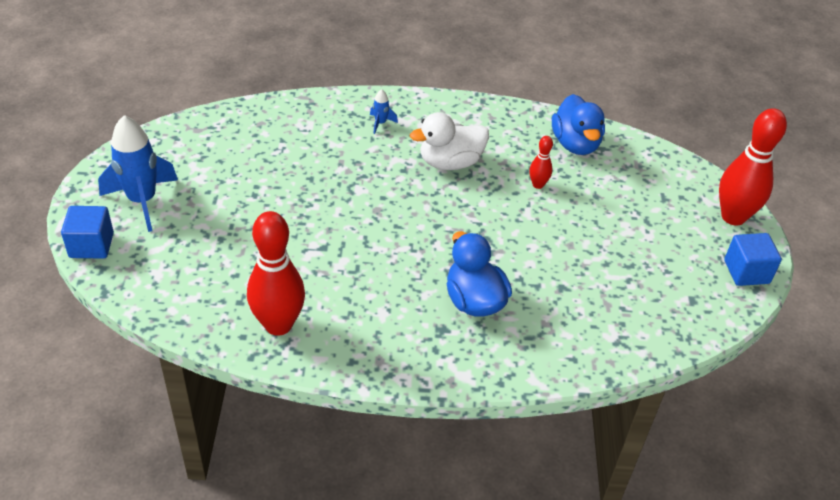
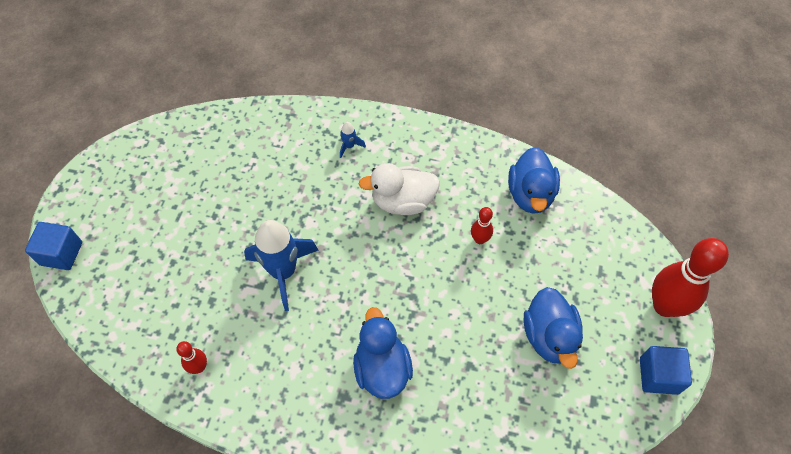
camera: 15 degrees right, 15 degrees up
(142, 201) = (115, 210): blue rocket -> blue rocket (283, 272)
(278, 325) = (199, 367): red bowling pin -> red bowling pin, size x0.47
(632, 254) = (549, 337): none -> blue duck

